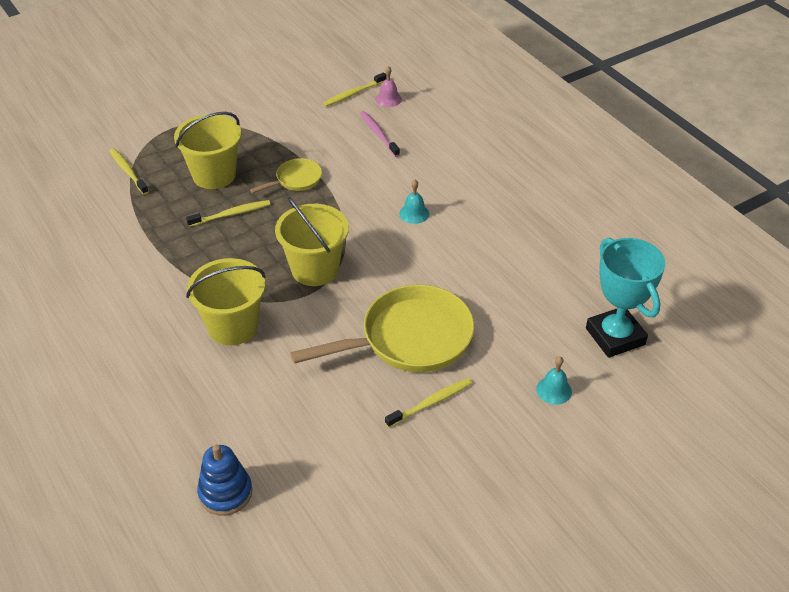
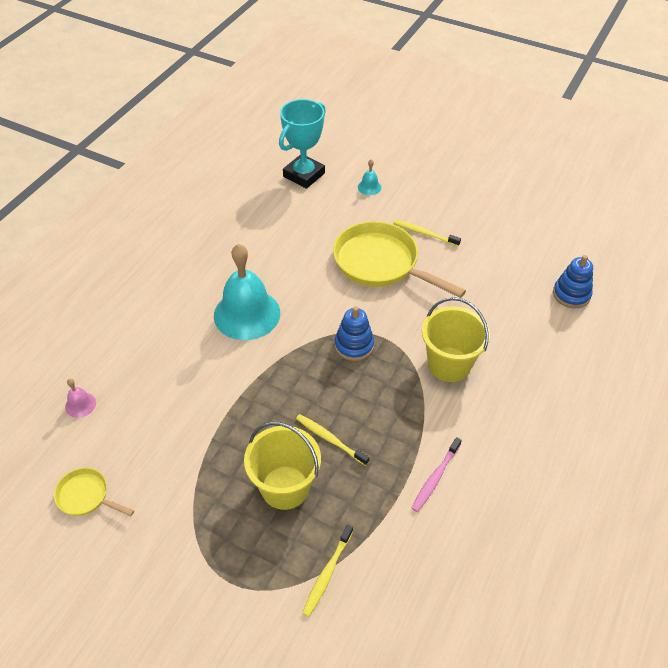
camera: 120 degrees left, 5 degrees up
(296, 180) = (252, 415): yellow pan -> yellow pan (86, 496)
(315, 269) = (354, 345): yellow bucket -> blue stacking toy
(353, 94) = (83, 439): yellow toothbrush -> none
(378, 134) = (146, 386): pink toothbrush -> pink toothbrush (435, 478)
(414, 213) = (247, 314): turquoise bell -> turquoise bell, size x2.41

